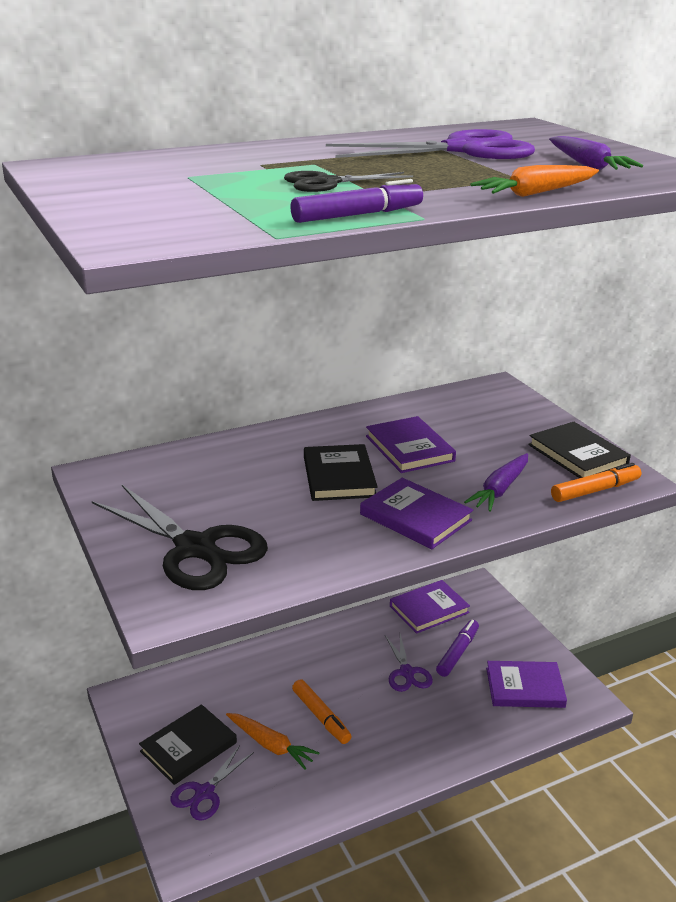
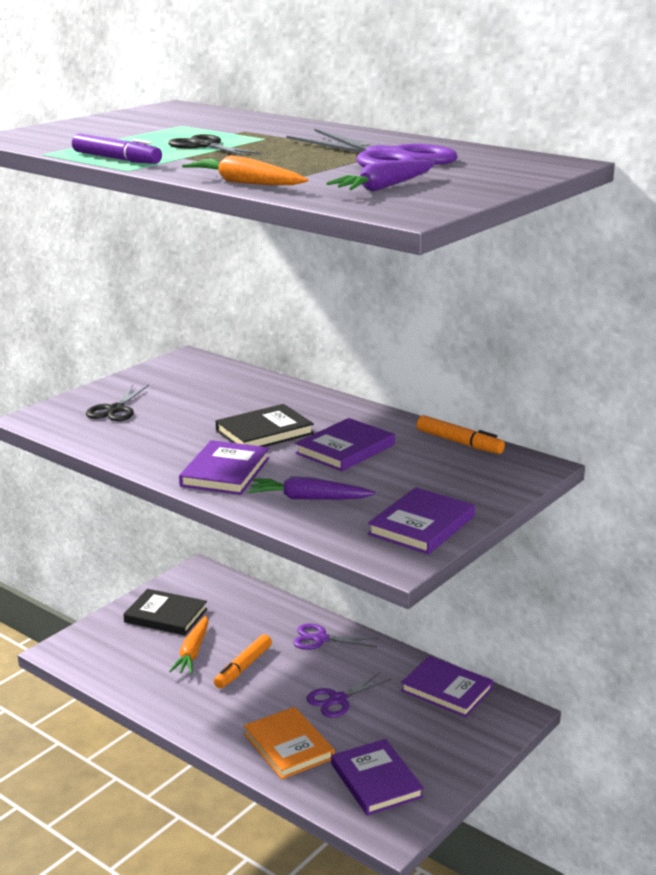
camera: 65 degrees right, 5 degrees down
(196, 548) = (115, 410): black scissors -> black scissors, size x0.55
(204, 793) = (124, 638): purple scissors -> purple scissors (320, 639)
(456, 724) = (288, 746): none -> orange book
(457, 652) = (394, 724): purple marker -> none
(577, 455) = (422, 525): black book -> purple book
(595, 490) = (353, 543): orange marker -> orange marker (459, 442)

